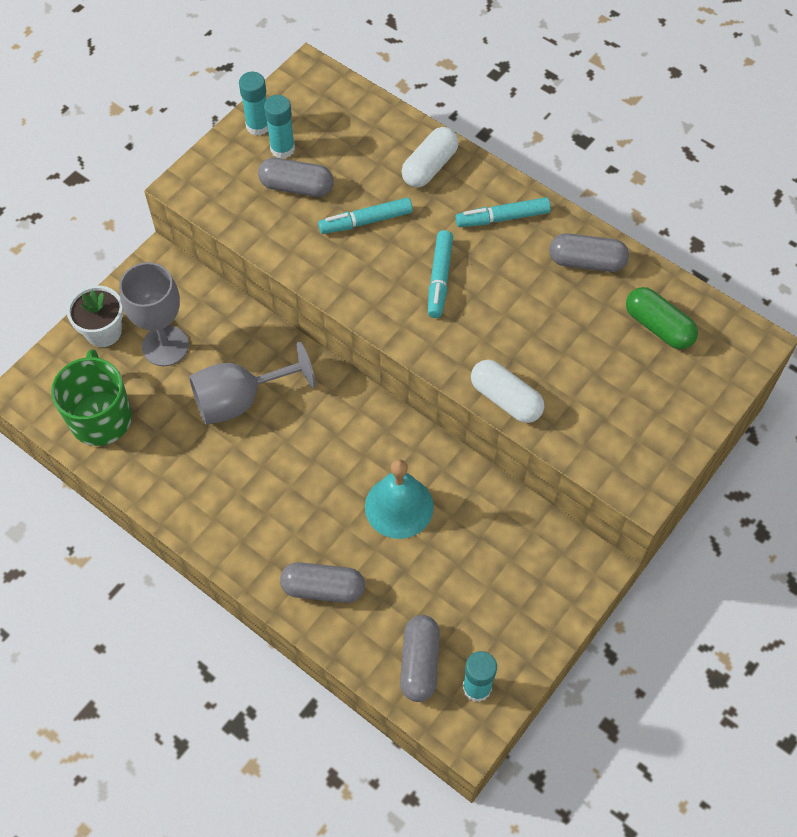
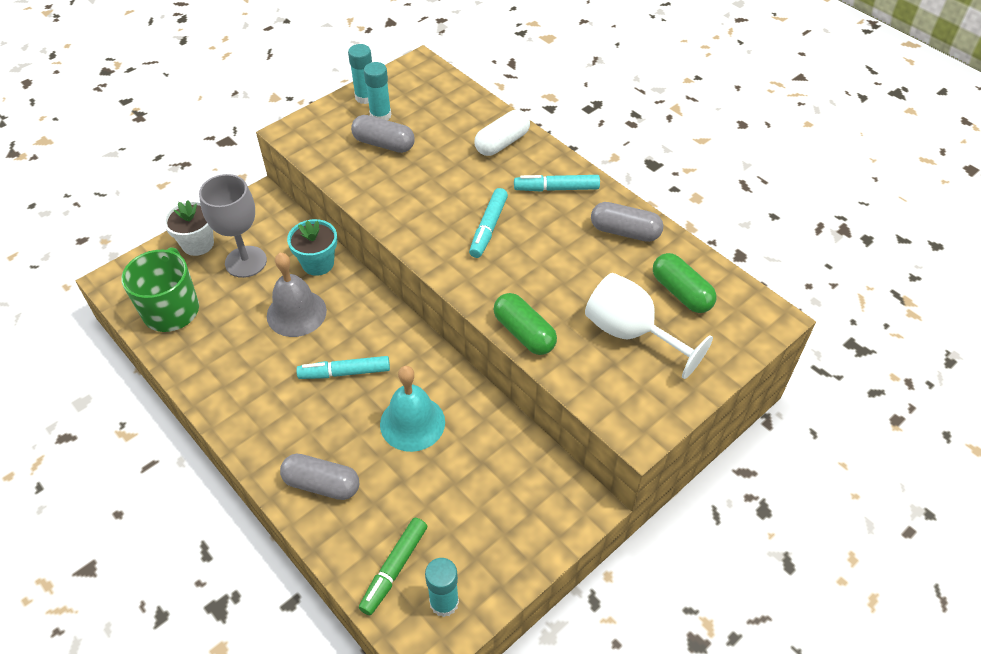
camera: 10 degrees right, 10 degrees down
(240, 400) = (296, 313): grey goblet -> grey bell
(247, 336) = (318, 263): none -> turquoise flower pot
(366, 221) = (435, 176): turquoise marker -> turquoise marker (344, 372)
(419, 663) = (394, 569): grey capsule -> green marker
(506, 399) = (524, 333): white capsule -> green capsule
(615, 382) = (631, 333): none -> white goblet

